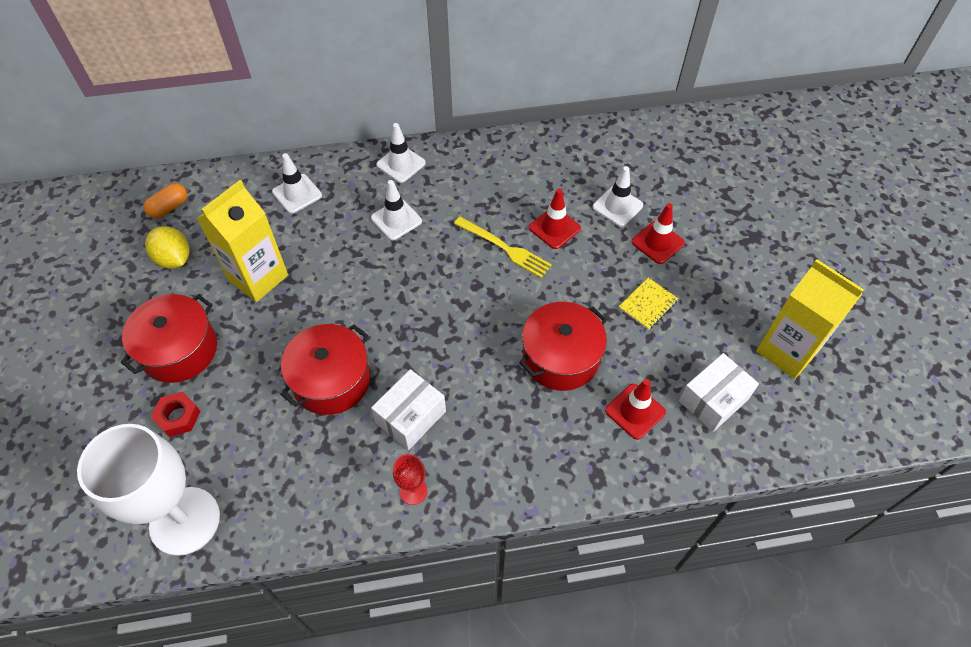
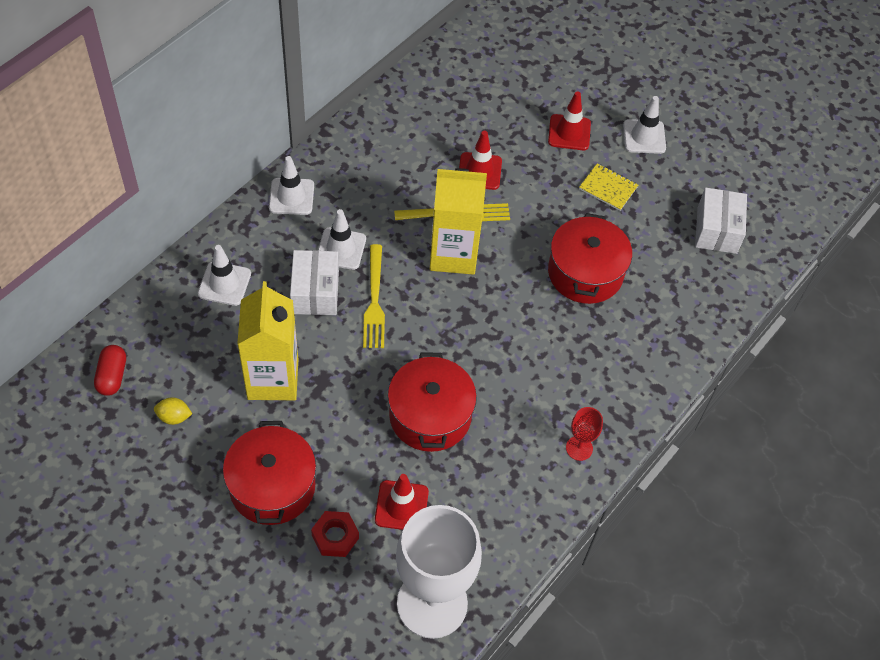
camera: 45 degrees left, 0 degrees up
(169, 207) = (112, 376): orange capsule -> red capsule
(174, 259) = (174, 417): yellow lemon -> yellow lemon, size x0.59
(381, 270) = (374, 300): none -> yellow fork
(411, 417) = (521, 397): white box -> white box (315, 292)
(617, 206) = (511, 121): white traffic cone -> white traffic cone (644, 137)
(635, 411) = (674, 276): red traffic cone -> red traffic cone (401, 506)
(648, 304) = (608, 188): yellow notebook -> yellow notebook turned 60 degrees counterclockwise
(787, 351) = (732, 159): yellow carton -> yellow carton (453, 254)

